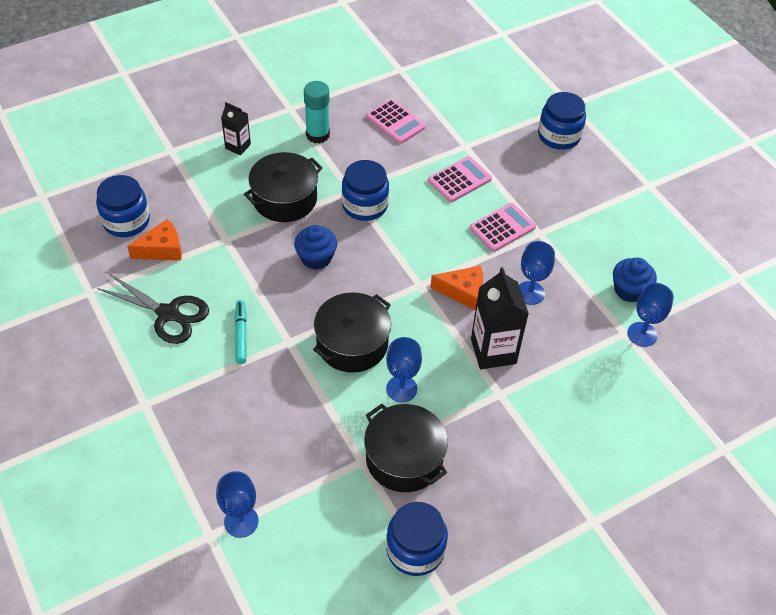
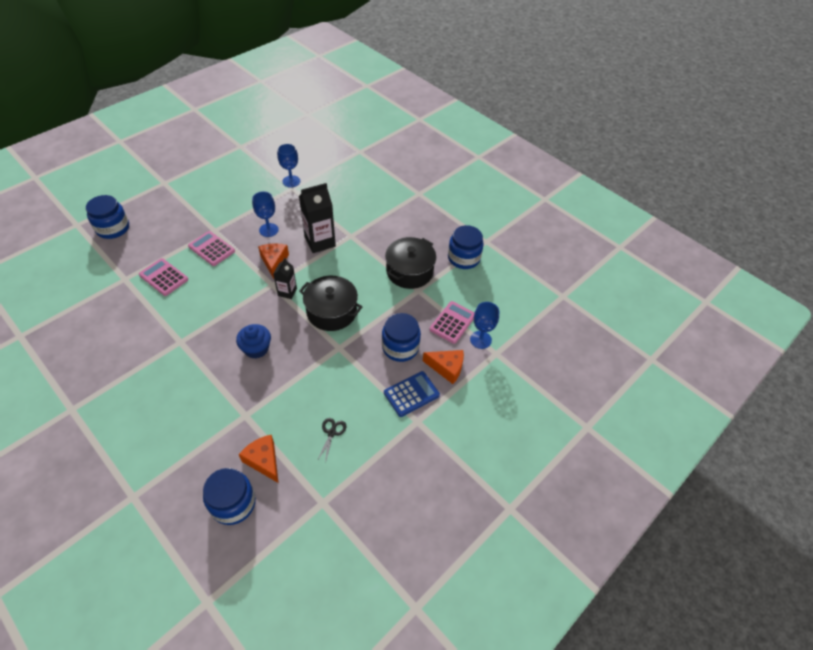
camera: 105 degrees left, 0 degrees up
(168, 314) = (332, 433): black scissors -> black scissors, size x0.50
(186, 407) = (411, 394): none -> blue calculator
(209, 460) = (446, 368): none -> orange cheese
(238, 146) = (126, 438): black carton -> black carton (287, 292)
(241, 335) = (340, 378): turquoise marker -> none
(285, 199) = (193, 384): black pot -> none
(317, 135) = (110, 379): turquoise glue stick -> none
(365, 205) = (196, 329): blue jar -> blue jar (400, 347)
(395, 122) = (94, 327): pink calculator -> pink calculator (452, 322)
(401, 389) = (360, 280): blue goblet -> none
(629, 290) = (258, 188): blue cupcake -> none

